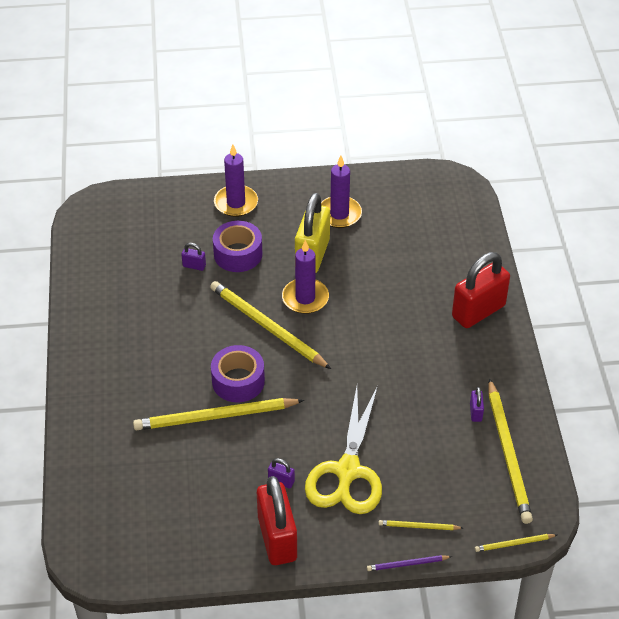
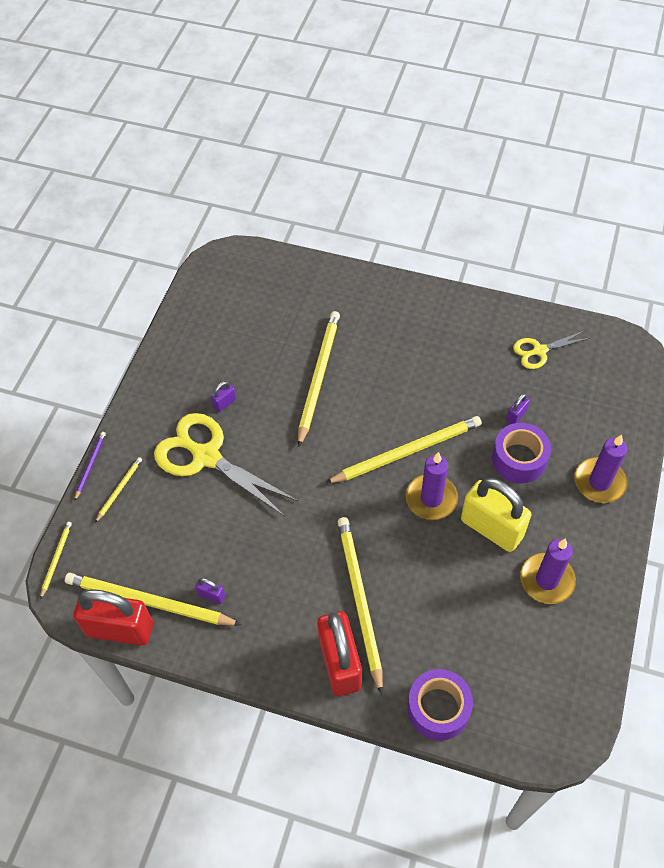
camera: 115 degrees right, 10 degrees up
(114, 267) = (539, 351): none -> yellow scissors
(238, 381) = (350, 406): purple tape -> purple tape (438, 708)
(277, 538) = (171, 381): red padlock -> red padlock (120, 629)
(421, 316) = (359, 600): none -> yellow pencil

